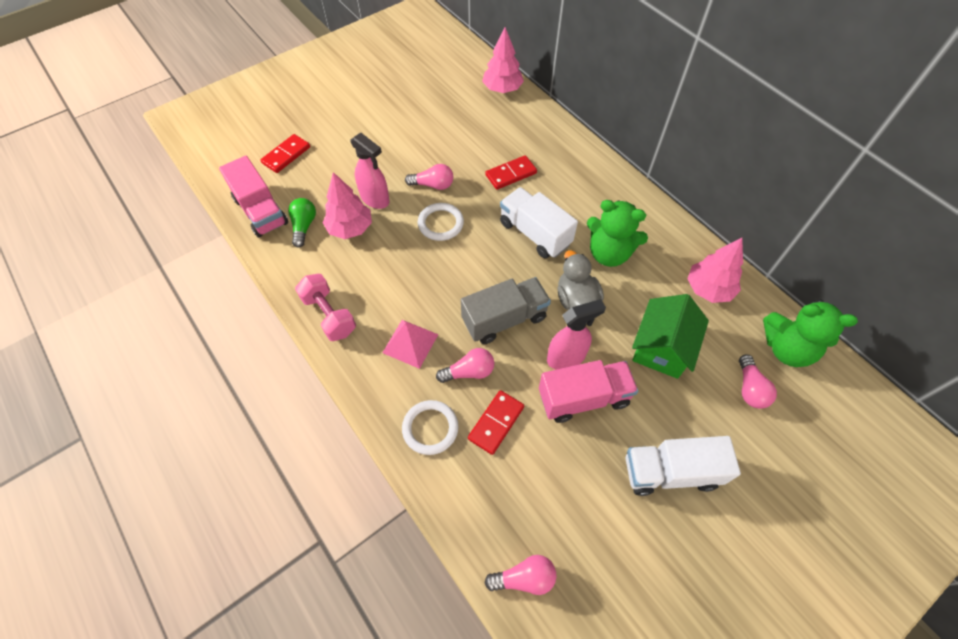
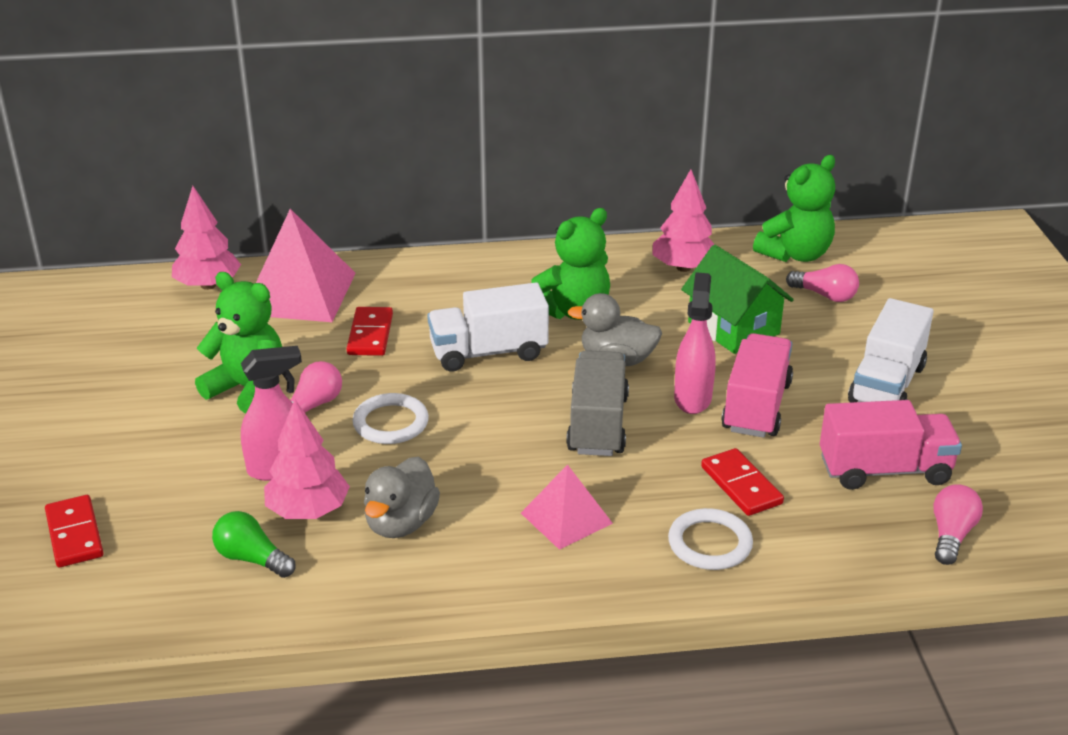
camera: 60 degrees left, 25 degrees down
(261, 211) = (166, 599): pink truck -> pink truck (884, 470)
(329, 315) = (449, 582): pink dumbbell -> none
(362, 271) = (401, 523): none -> grey duck
(429, 153) = (248, 389): none -> green teddy bear
(469, 372) = (652, 481): pink light bulb -> none
(524, 126) = (299, 293): none -> pink pyramid

